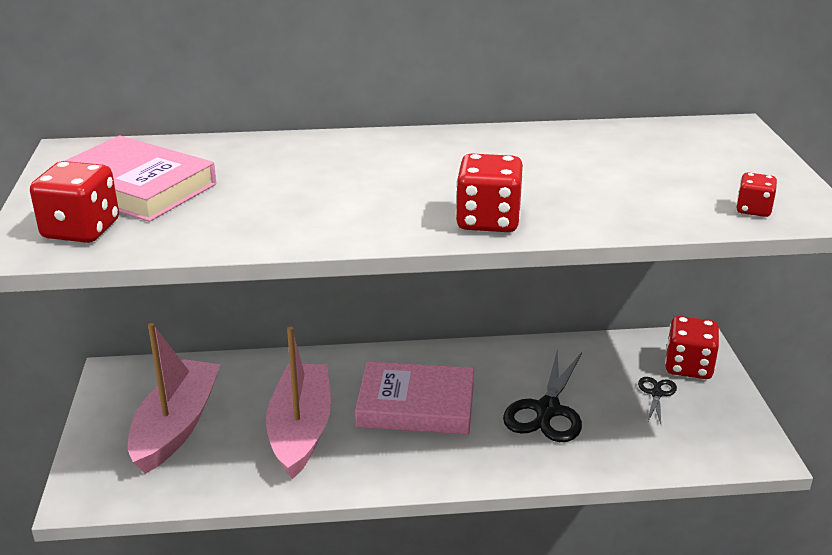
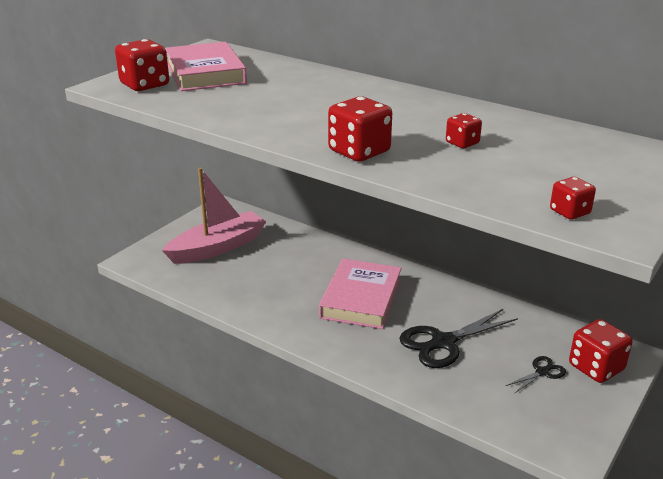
camera: 40 degrees right, 0 degrees up
(301, 430) = (277, 280): pink boat -> none
(416, 405) = (361, 298): pink book -> pink book turned 60 degrees clockwise
(560, 175) = (462, 143): none -> red dice

